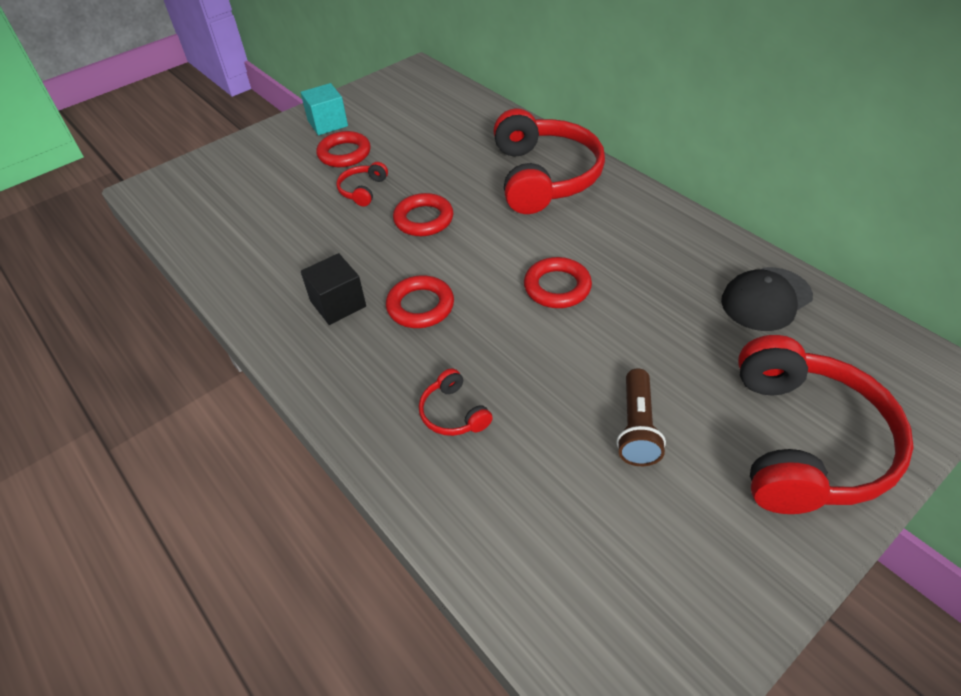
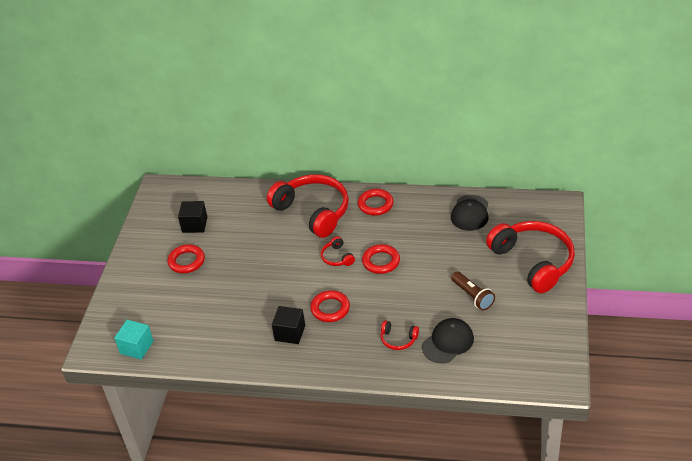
camera: 40 degrees left, 5 degrees down
(327, 123) = (150, 250): turquoise cube -> turquoise cube (136, 347)
(363, 190) = (226, 274): red headphones -> red headphones (337, 257)
(401, 122) = (194, 225): none -> black cube
(423, 219) = (279, 269): red ring -> red ring (375, 204)
(517, 474) = (448, 342): none -> black cap

